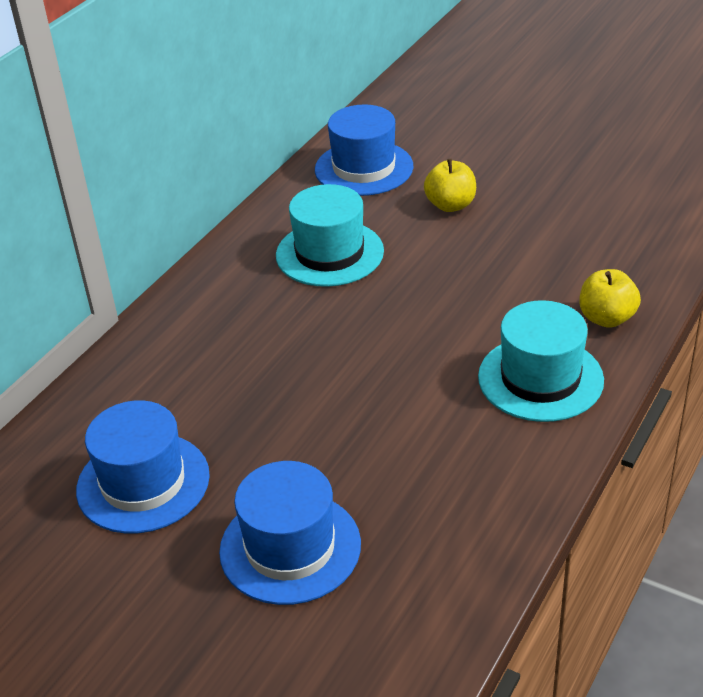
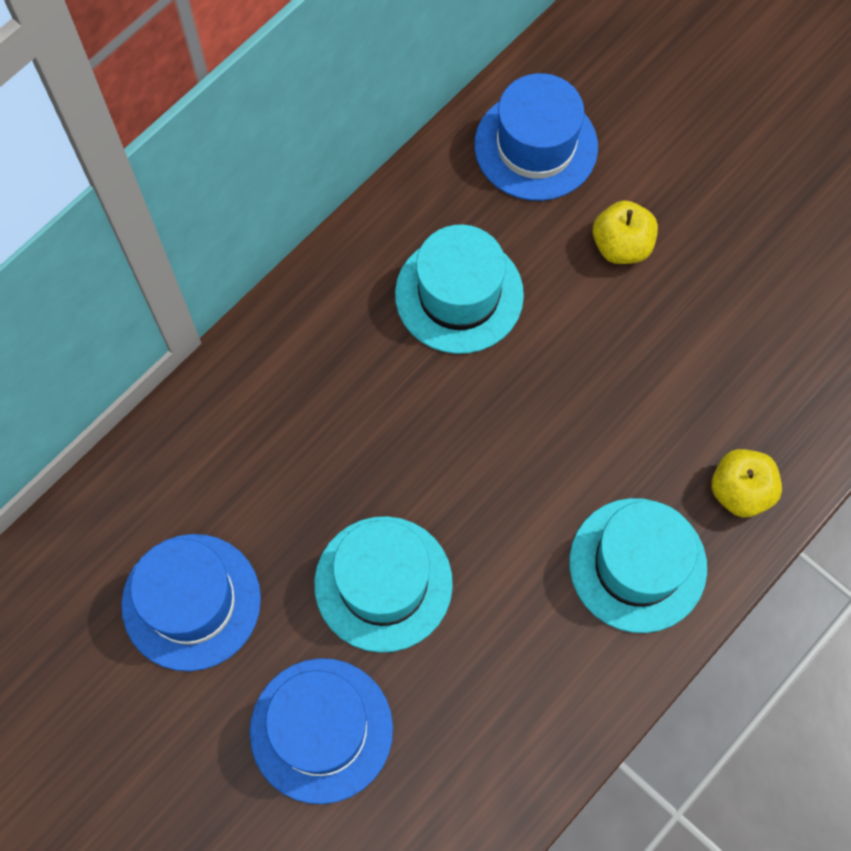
camera: 10 degrees right, 30 degrees up
(319, 435) = (383, 583): none -> turquoise hat

